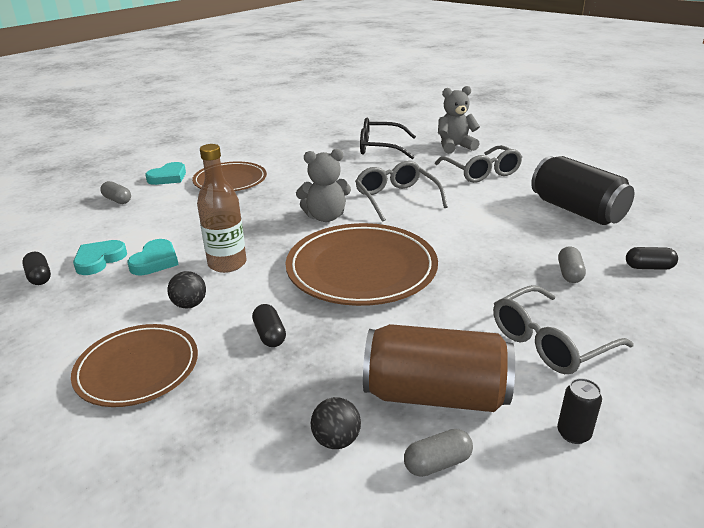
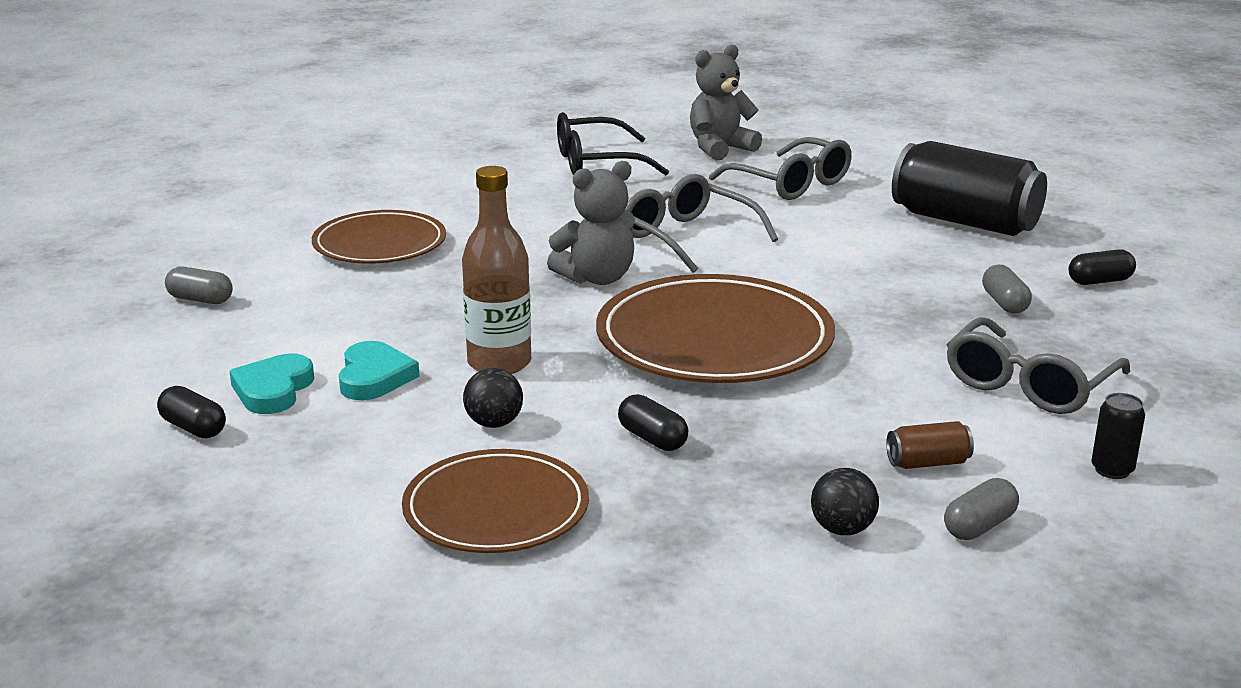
camera: 20 degrees left, 5 degrees down
(168, 177) = (257, 252): turquoise heart -> none
(435, 394) = (928, 463): brown can -> brown can, size x0.41

